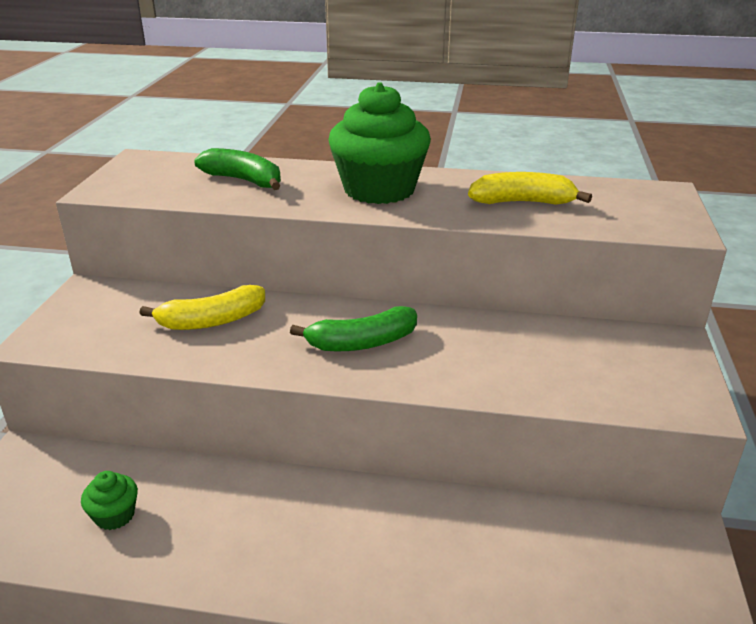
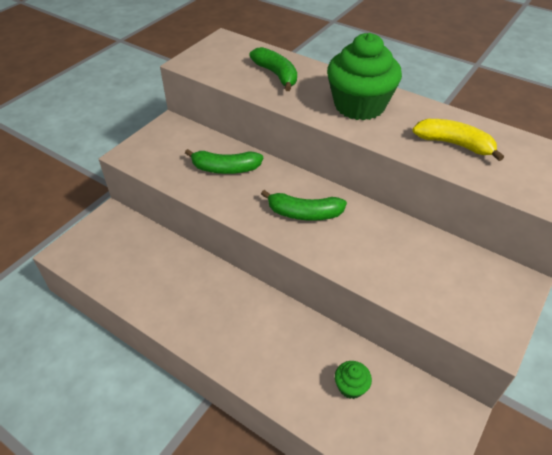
camera: 25 degrees right, 15 degrees up
(115, 515) = (139, 269): green cupcake -> green cupcake (351, 386)
(211, 321) = (225, 169): yellow banana -> green banana

